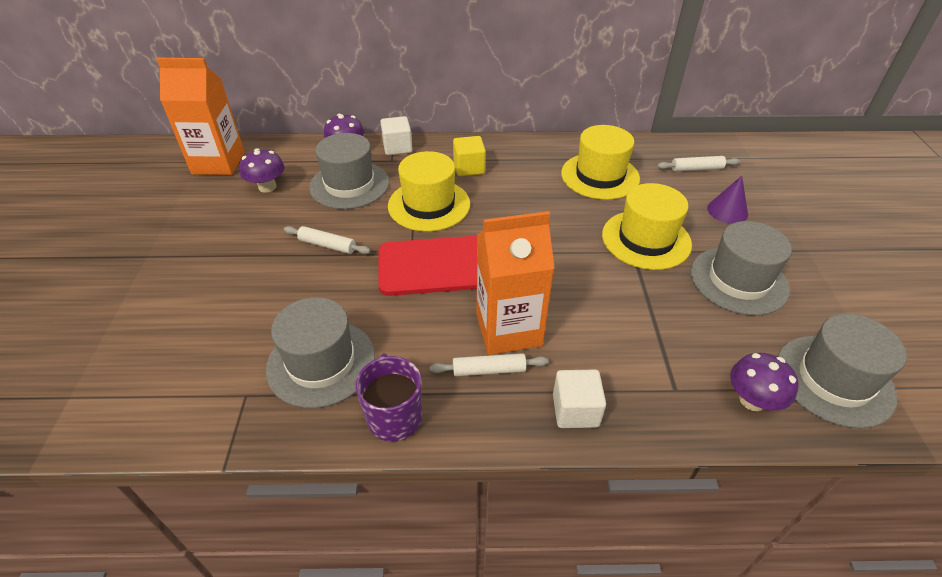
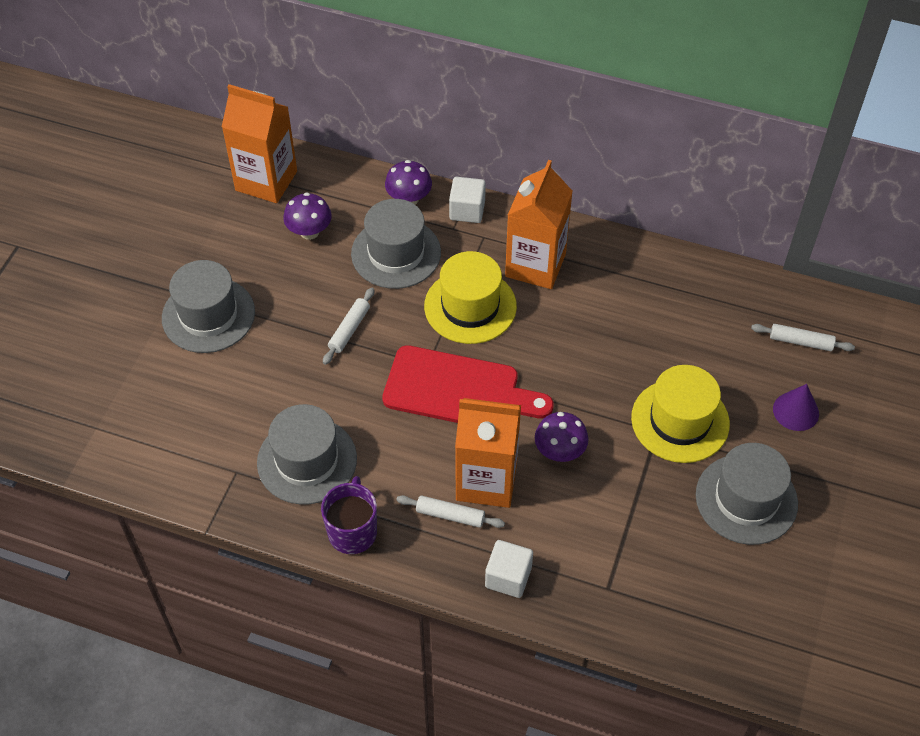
camera: 20 degrees right, 10 degrees up
(327, 245) = (349, 330): white rolling pin -> white rolling pin turned 75 degrees clockwise
(469, 168) = (535, 265): yellow cube -> orange carton
(600, 176) = (679, 319): yellow hat -> none
(752, 400) = (672, 620): purple mushroom -> purple mushroom (559, 451)
(834, 380) = (763, 628): grey hat -> grey hat (208, 315)

